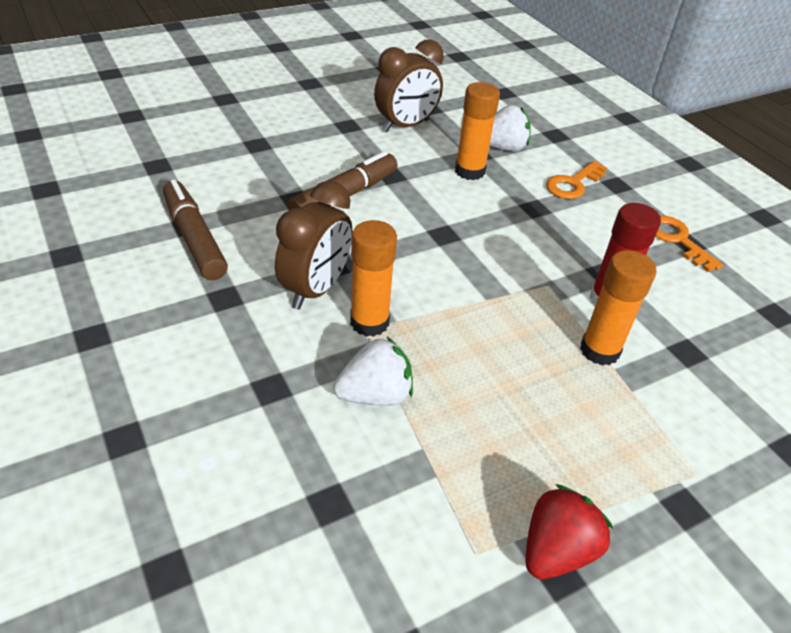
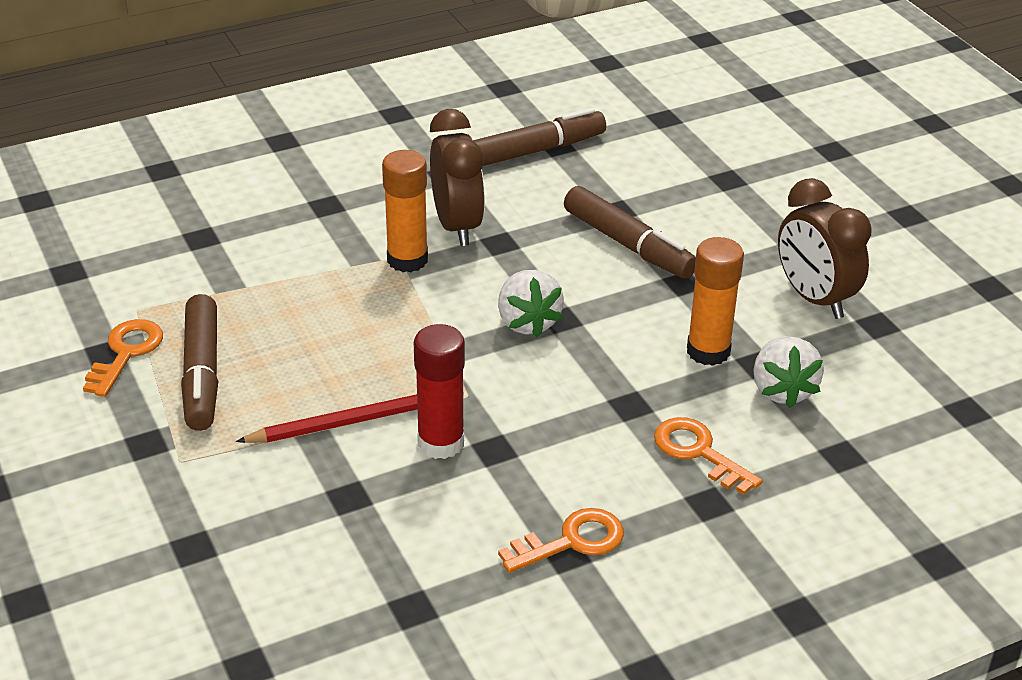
camera: 95 degrees right, 5 degrees down
(315, 289) = (457, 226): brown clock -> brown clock turned 135 degrees counterclockwise
(375, 395) = (310, 261): white strawberry -> white strawberry (527, 322)
(556, 550) = (126, 353): red strawberry -> orange key
(571, 471) = (202, 374): none -> brown marker
(599, 350) = (356, 420): orange glue stick -> red pencil

